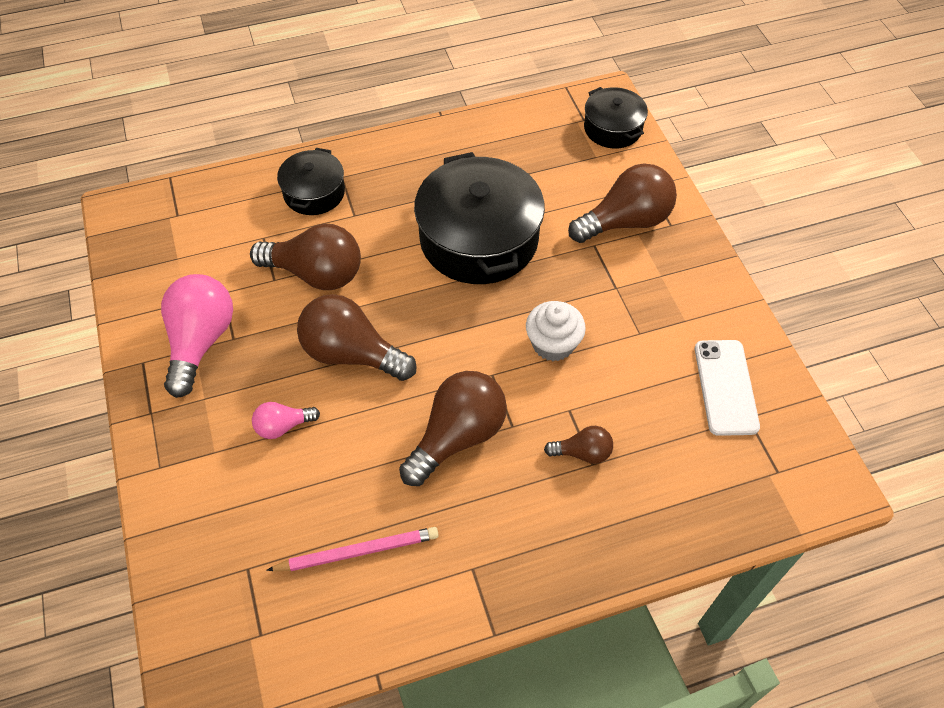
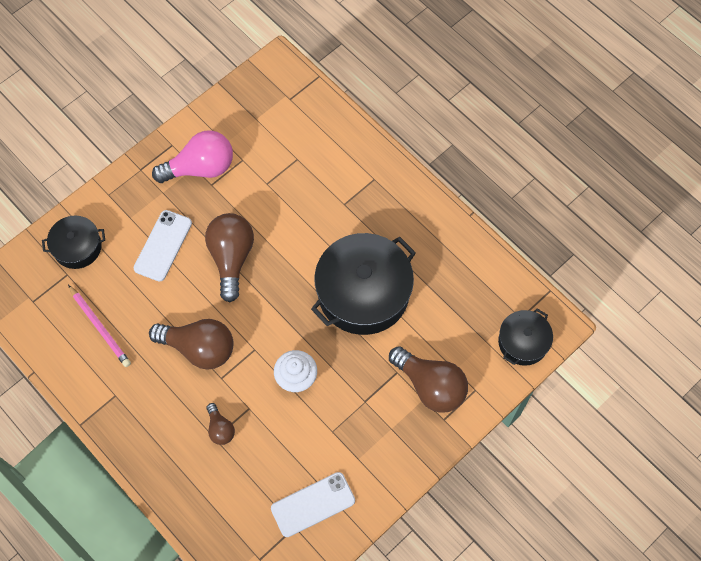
camera: 65 degrees right, 10 degrees up
(283, 426) = (163, 245): pink light bulb -> white phone
(314, 193) = (351, 169): black pot -> black pot (77, 247)
(316, 274) = (283, 206): brown light bulb -> none

